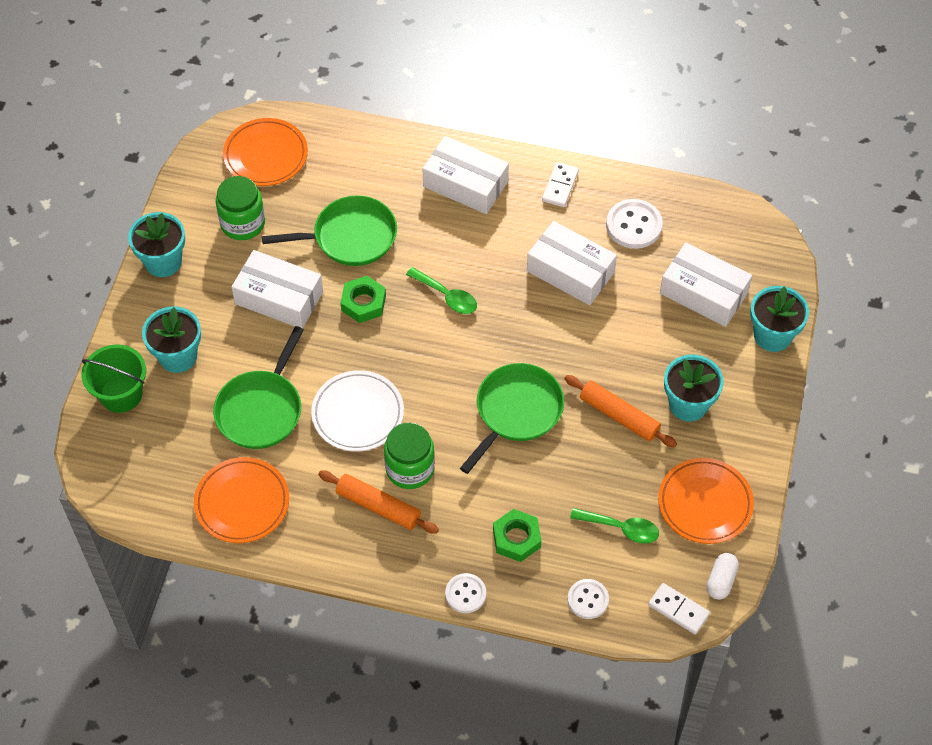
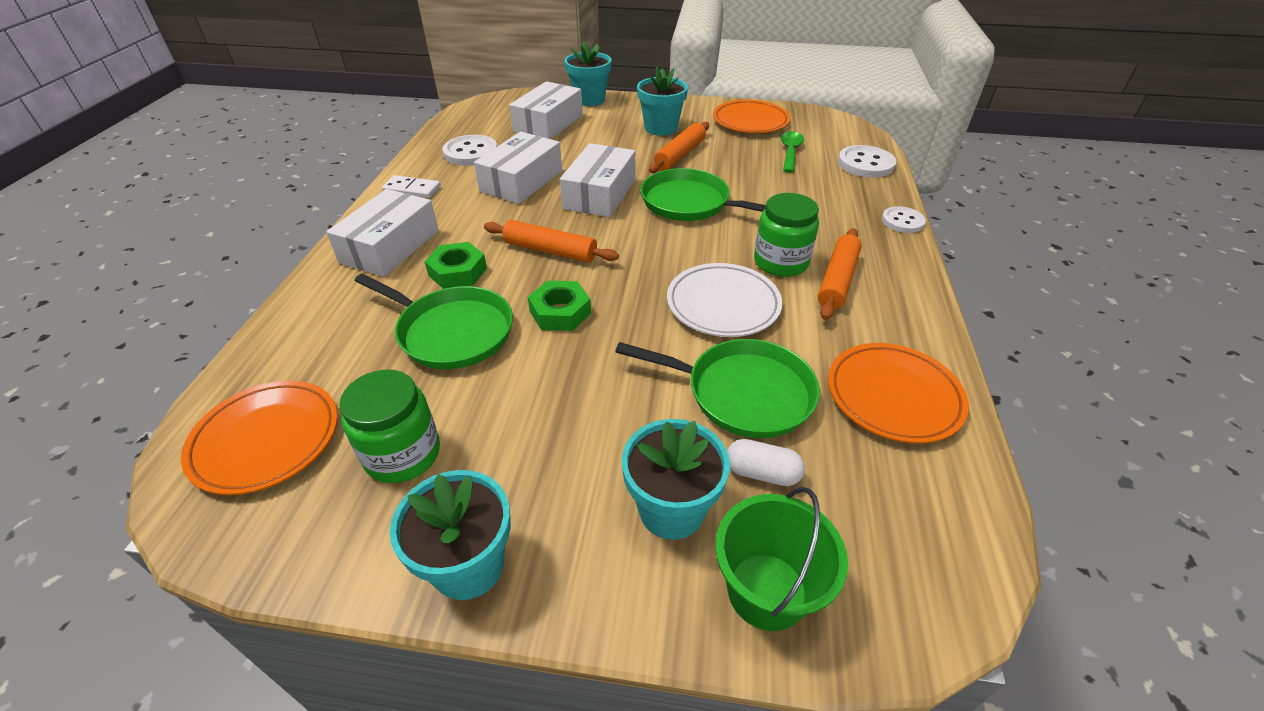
camera: 95 degrees left, 15 degrees down
(279, 298) = (551, 394): white box -> white box (599, 194)
(350, 236) = (452, 332): green pan -> green pan turned 135 degrees clockwise
(447, 296) = (550, 251): green spoon -> orange rolling pin
(516, 538) = (827, 198): green nut -> green nut (457, 272)
(588, 599) = (865, 164): white button -> white button, size x1.54
(678, 609) = (848, 129): white domino -> none
(721, 581) = (813, 115): white capsule -> white capsule (762, 473)

